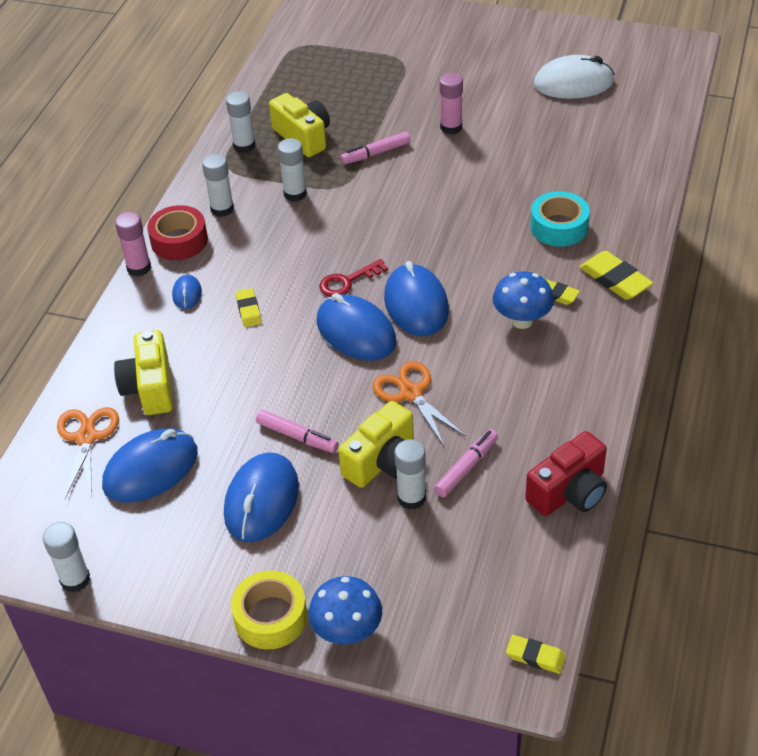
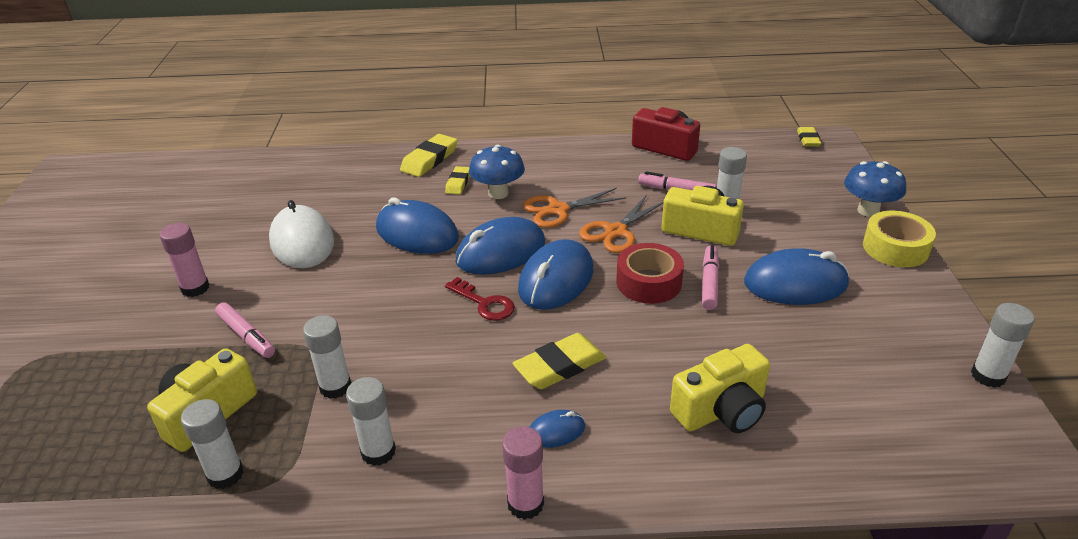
camera: 110 degrees left, 10 degrees down
(86, 437) = (828, 440): orange scissors -> orange scissors (558, 210)
(151, 469) = (824, 368): blue mouse -> blue mouse (417, 233)
(179, 241) = (456, 477): red tape -> red tape (648, 282)
(248, 310) = (559, 366): yellow eraser -> yellow eraser, size x1.65
(559, 227) = (365, 194): turquoise tape -> none
(573, 83) = (119, 221): white mouse -> white mouse (302, 242)

